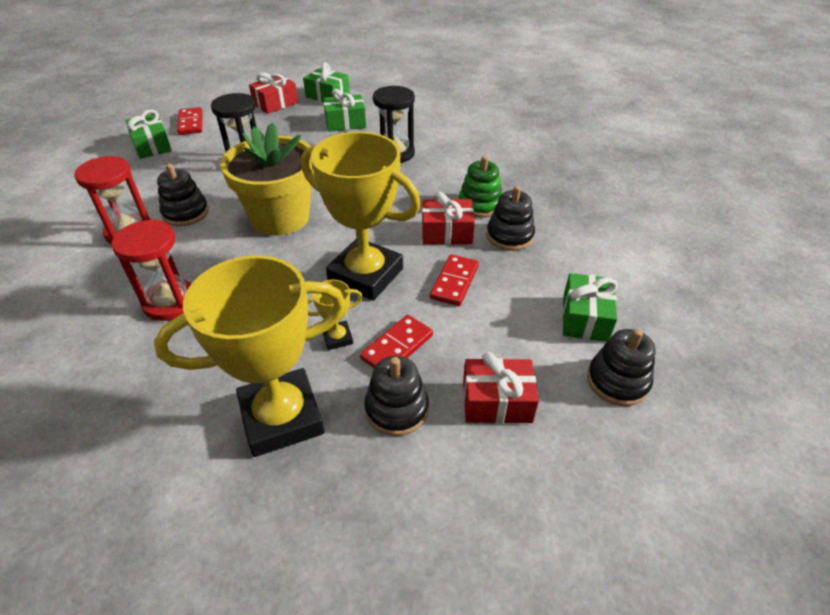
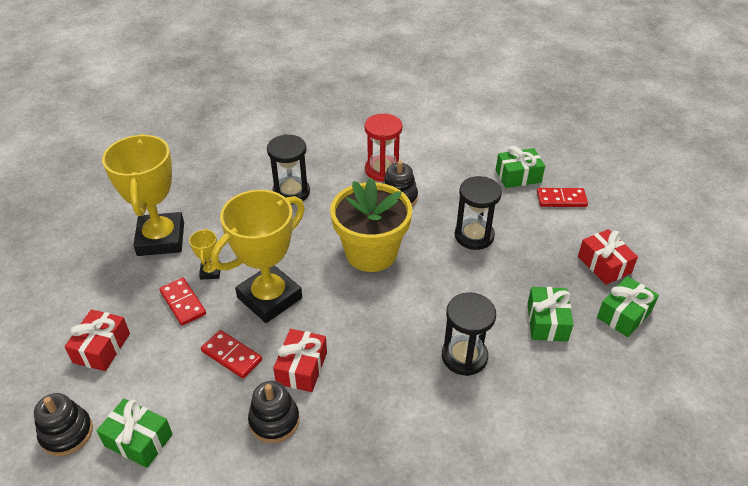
camera: 105 degrees right, 0 degrees up
(170, 302) = (291, 192): red hourglass -> black hourglass
(396, 409) = (131, 293): black stacking toy -> none
(480, 205) = (337, 411): green stacking toy -> none

